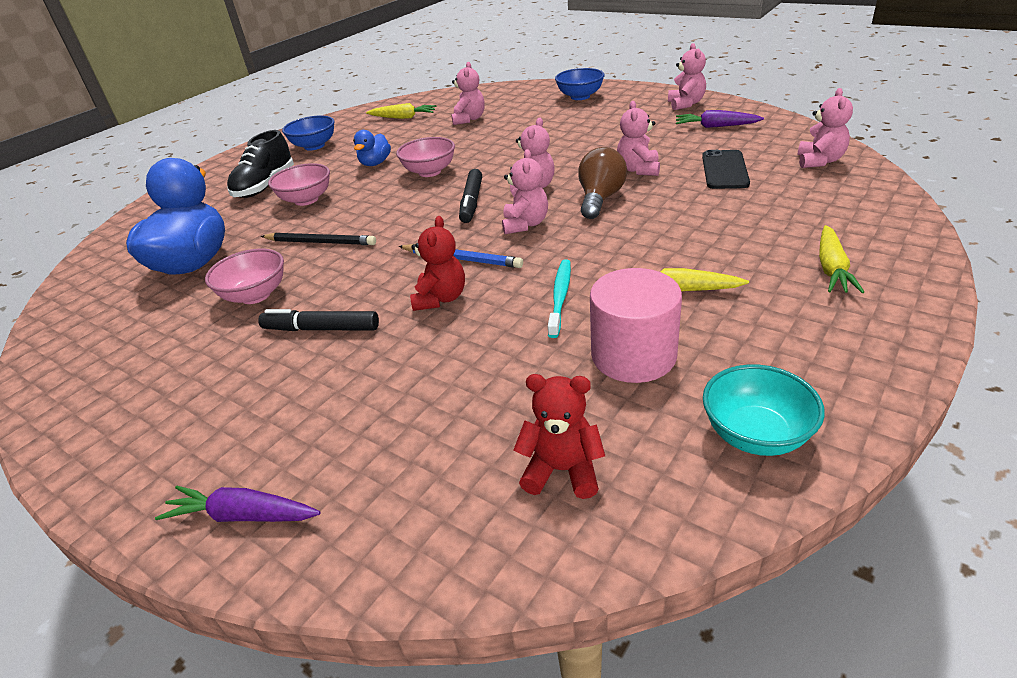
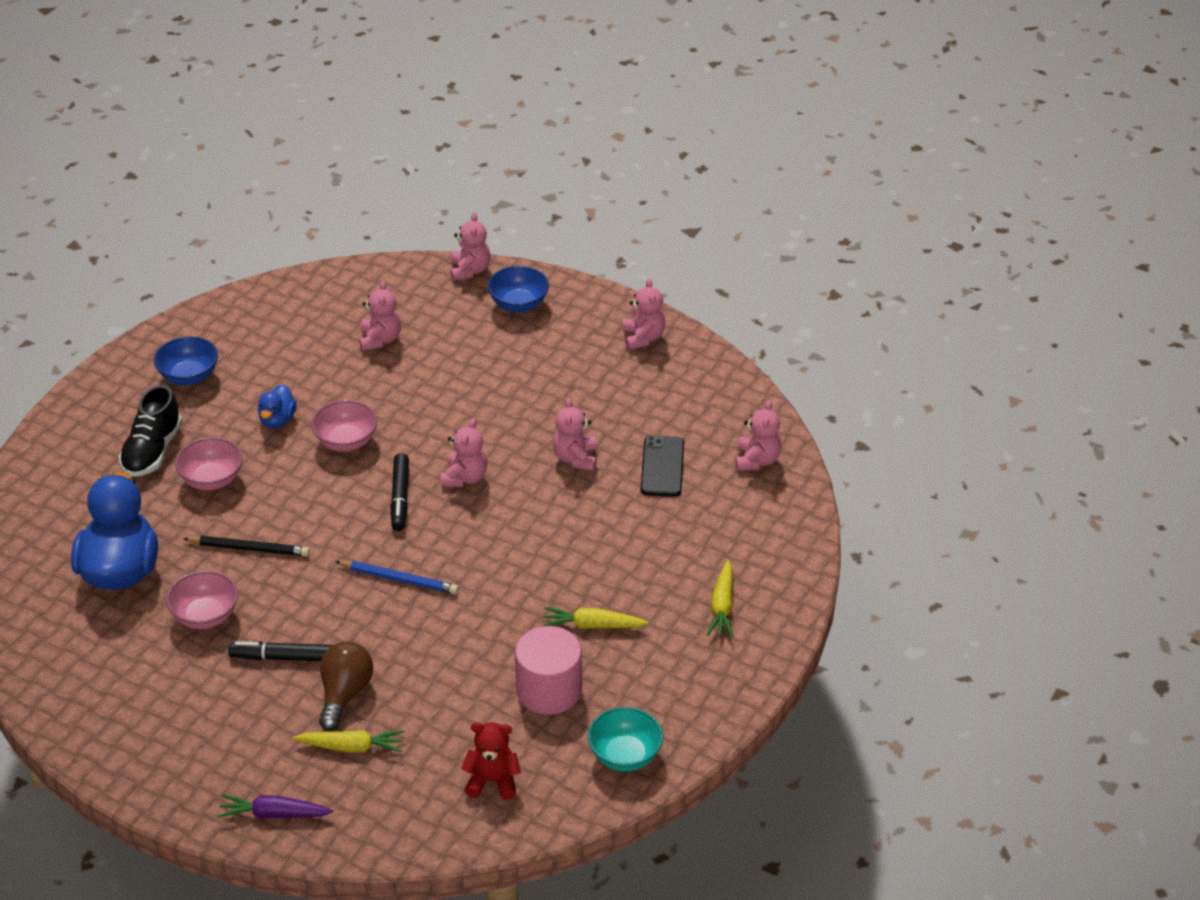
camera: 10 degrees left, 5 degrees up
(403, 117) = (293, 325): yellow carrot -> yellow carrot (351, 747)
(440, 298) = (385, 627): red teddy bear -> none
(525, 224) = (458, 535): pink teddy bear -> pink teddy bear (470, 270)
(560, 296) = (492, 628): turquoise toothbrush -> none
(600, 199) = (533, 502): brown light bulb -> brown light bulb (344, 694)
(715, 126) = (668, 388): purple carrot -> none

